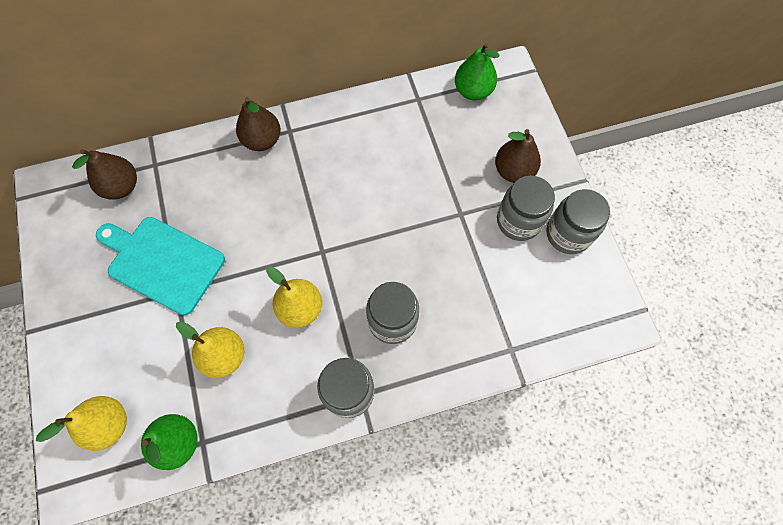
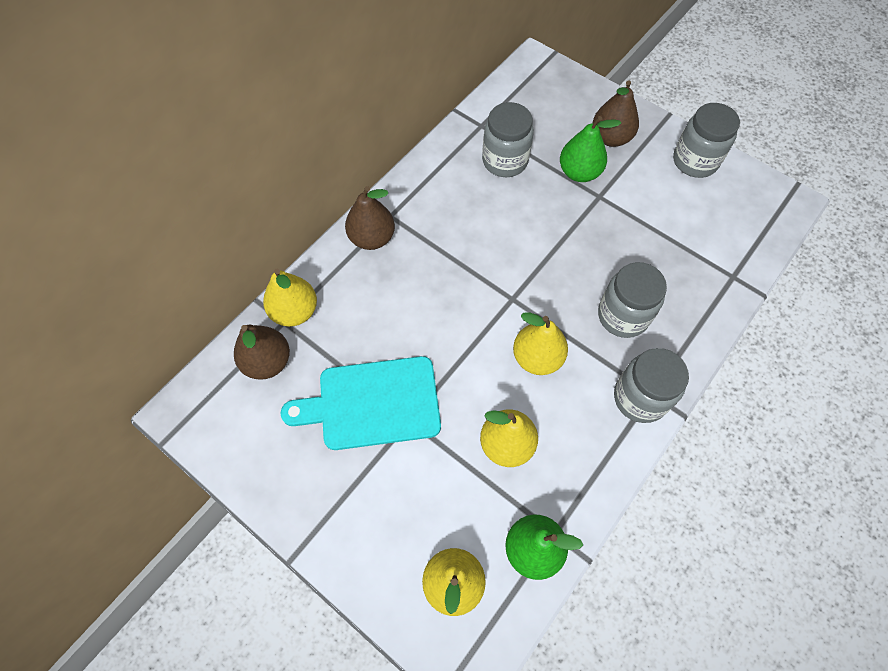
camera: 35 degrees left, 5 degrees down
(167, 162) = (295, 311): none -> yellow pear
(473, 91) = (522, 94): green pear -> green pear (579, 172)
(518, 221) = (649, 174): grey jar -> grey jar (505, 161)

